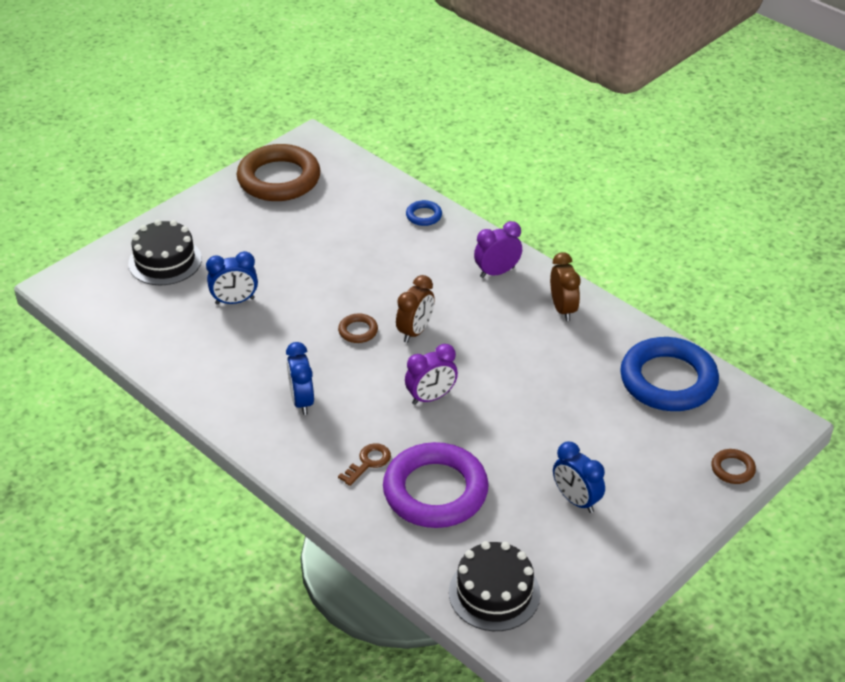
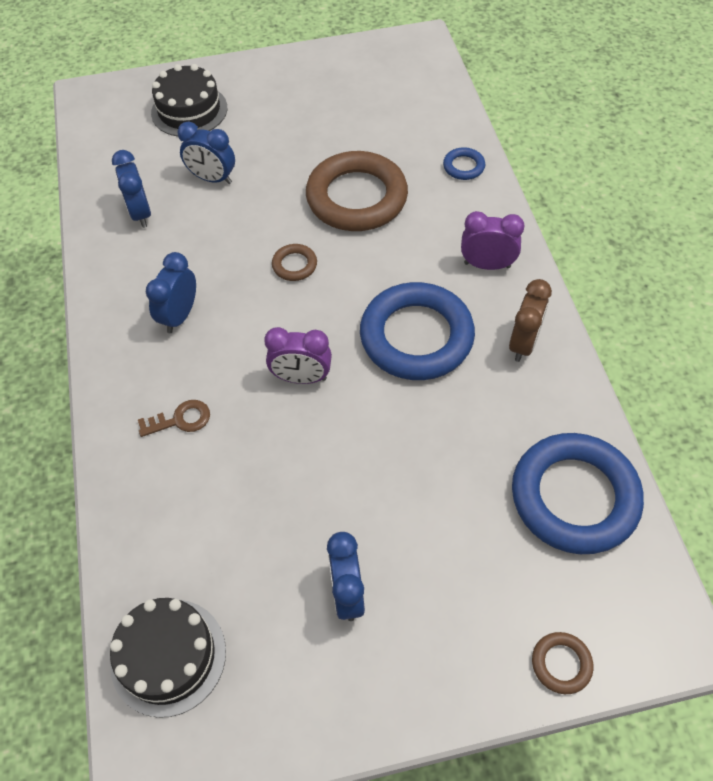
camera: 35 degrees right, 15 degrees up
(199, 349) = (140, 213): none -> blue clock
(279, 179) = (358, 69): brown ring -> brown ring (356, 198)
(415, 331) = (348, 293): brown clock -> none
(435, 491) = (214, 492): purple ring -> none
(488, 337) = (416, 336): none -> blue ring

